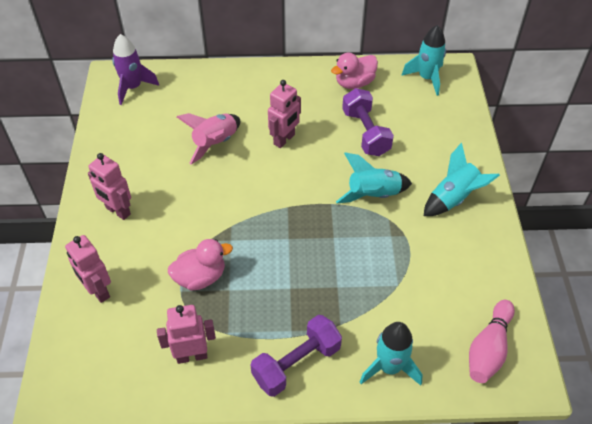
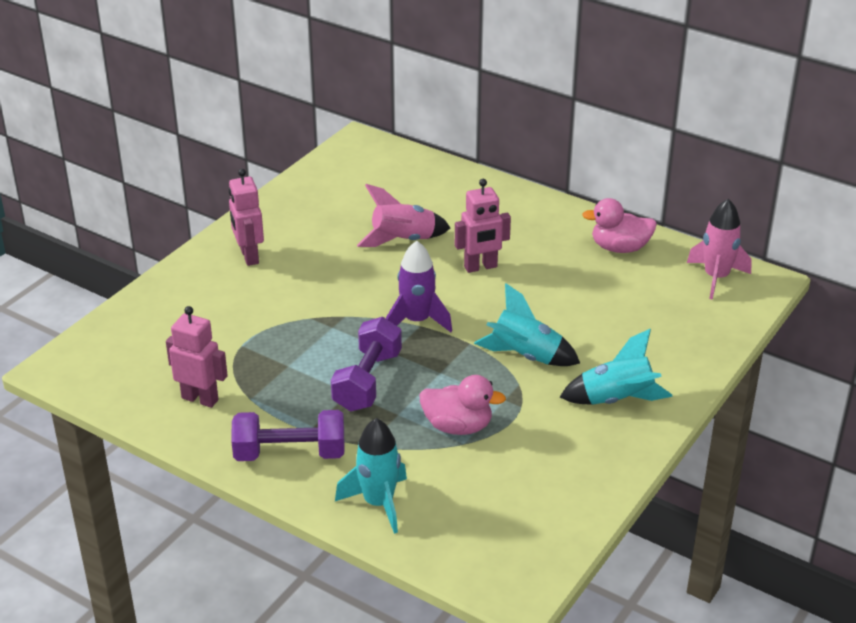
camera: 35 degrees right, 15 degrees down
(98, 291) = (168, 310): pink robot -> none
(133, 87) = (369, 159): purple rocket -> purple rocket (417, 321)
(200, 277) = (271, 343): pink duck -> pink duck (458, 426)
(365, 133) = (580, 298): purple dumbbell -> purple dumbbell (367, 381)
(427, 78) = (716, 278): turquoise rocket -> pink rocket
(488, 349) = (502, 543): pink bowling pin -> none

